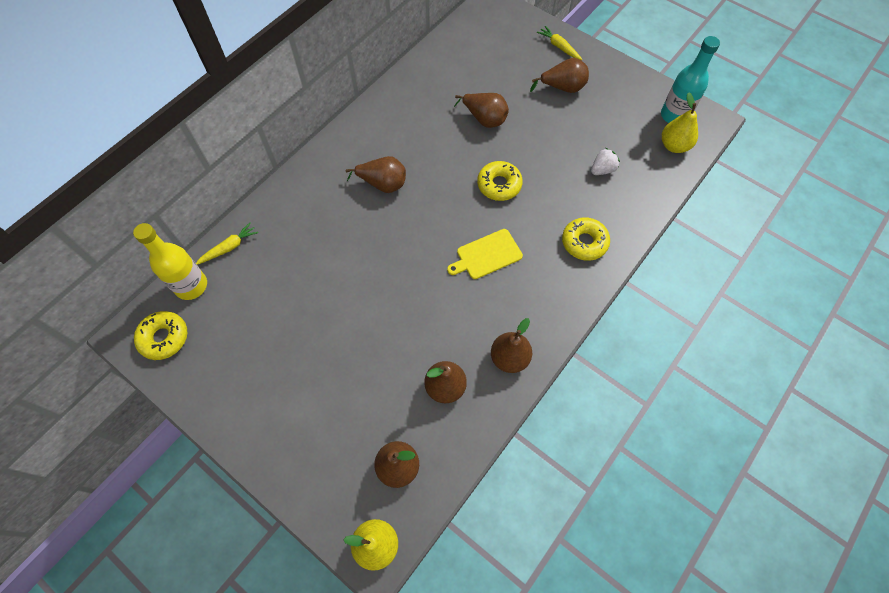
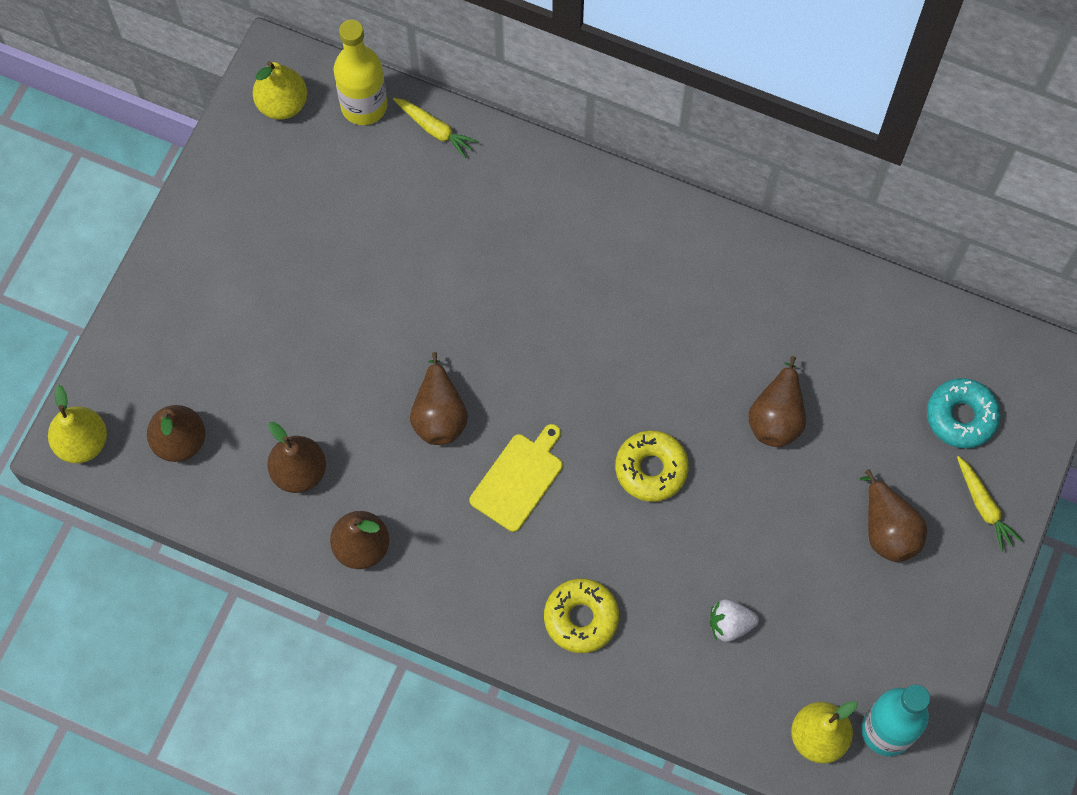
camera: 75 degrees right, 5 degrees up
(164, 338) = (282, 104): yellow donut -> yellow pear
(383, 184) = (601, 299): brown pear -> brown pear (439, 415)
(487, 255) = (518, 479): yellow cutting board -> yellow cutting board turned 75 degrees clockwise
(507, 43) = (961, 416): none -> turquoise donut
(559, 47) = (984, 506): yellow carrot -> yellow carrot turned 120 degrees clockwise
(602, 170) = (730, 624): white strawberry -> white strawberry turned 135 degrees clockwise

